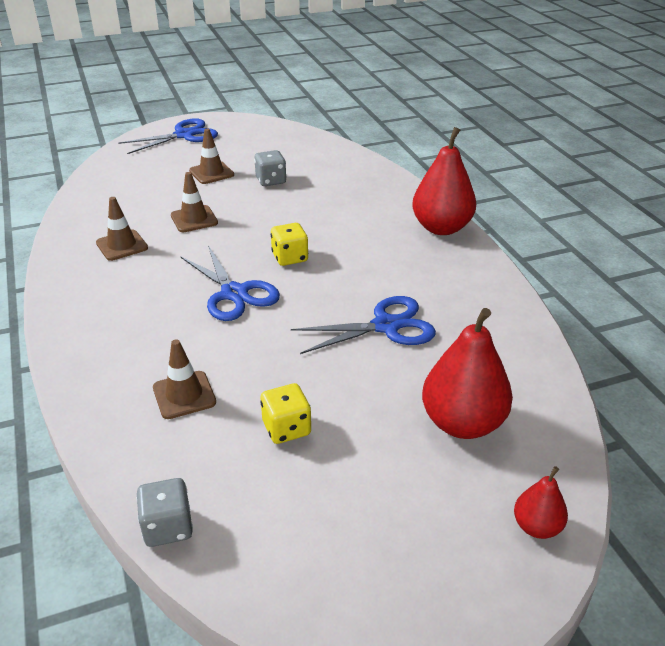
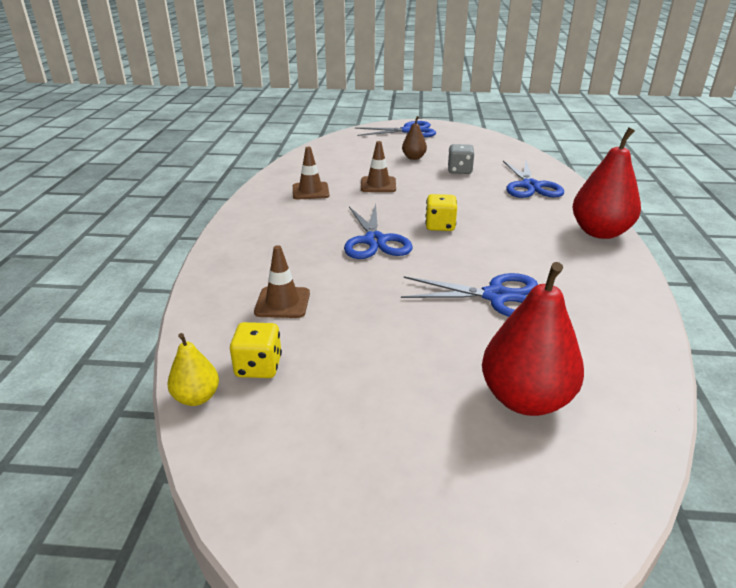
camera: 25 degrees right, 5 degrees down
(168, 527) = (196, 397): grey dice -> yellow pear
(211, 173) = (413, 158): brown traffic cone -> brown pear
(286, 428) = (349, 352): yellow dice -> yellow dice (258, 367)
(352, 186) = (530, 186): none -> blue scissors
(537, 527) = (554, 528): red pear -> none

